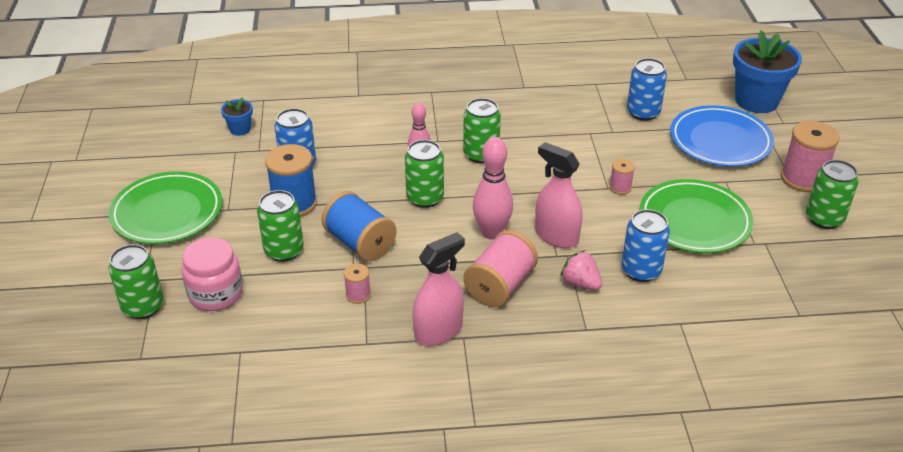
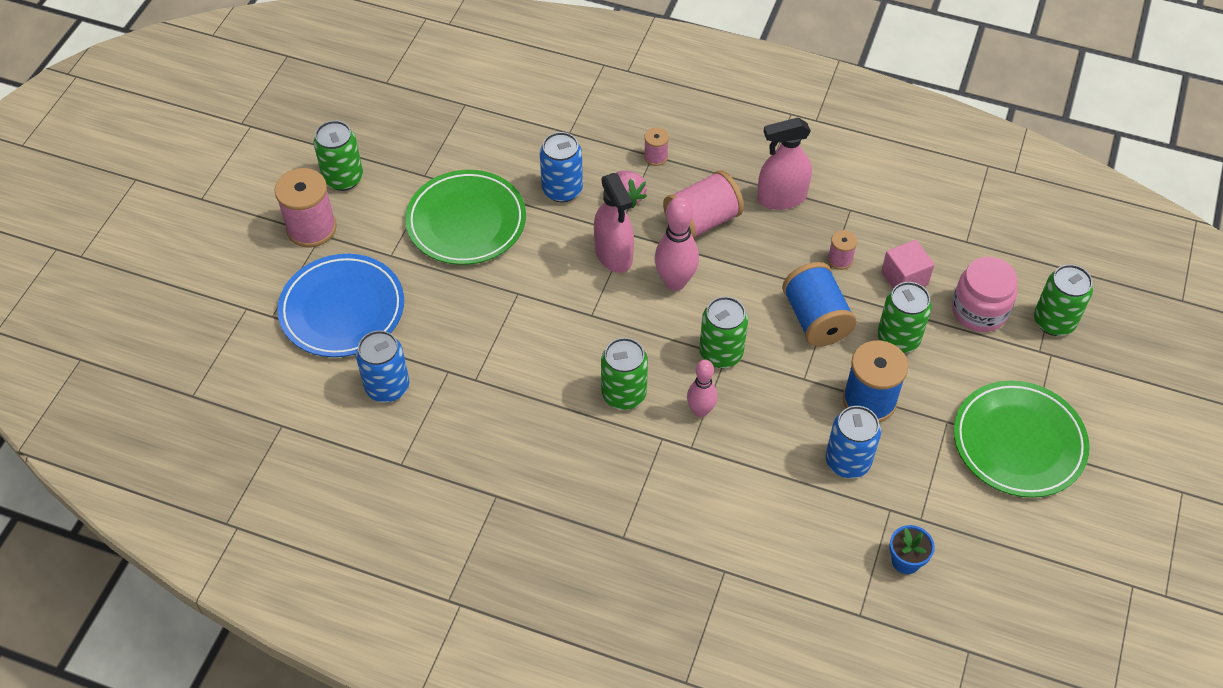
camera: 155 degrees left, 15 degrees up
(292, 298) = (904, 278): none -> pink cube
(620, 188) = (505, 288): pink spool -> pink spool (655, 157)
(756, 101) = (239, 353): blue flower pot -> none

